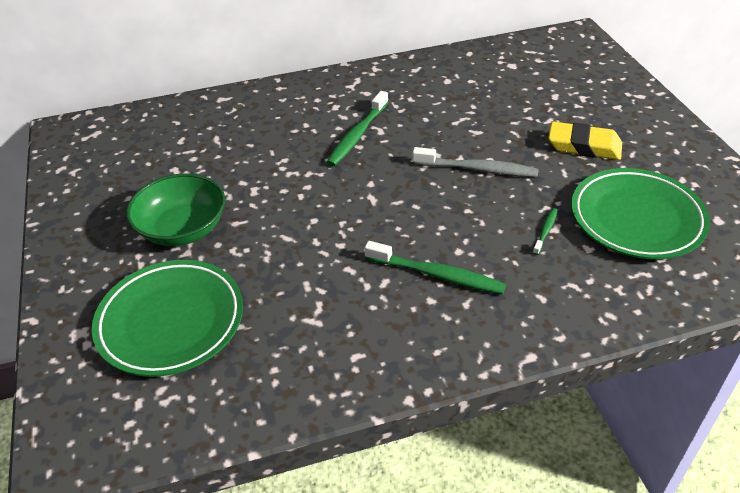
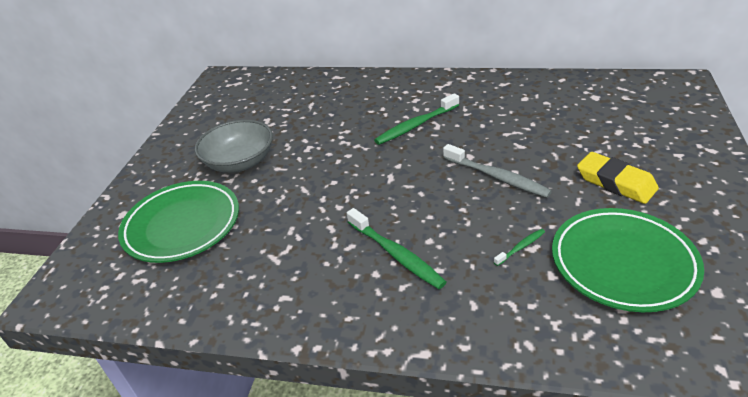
camera: 30 degrees right, 5 degrees down
(182, 228) = (240, 162): green bowl -> grey bowl

